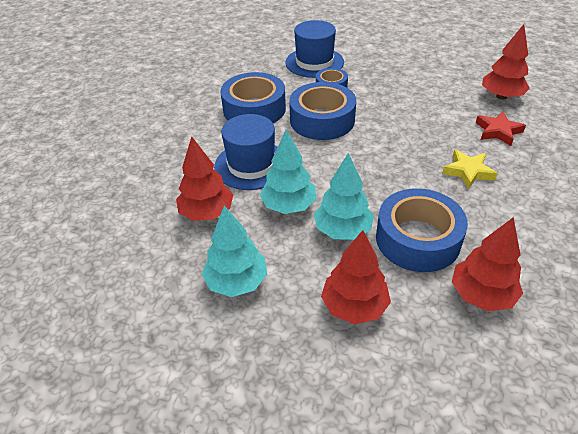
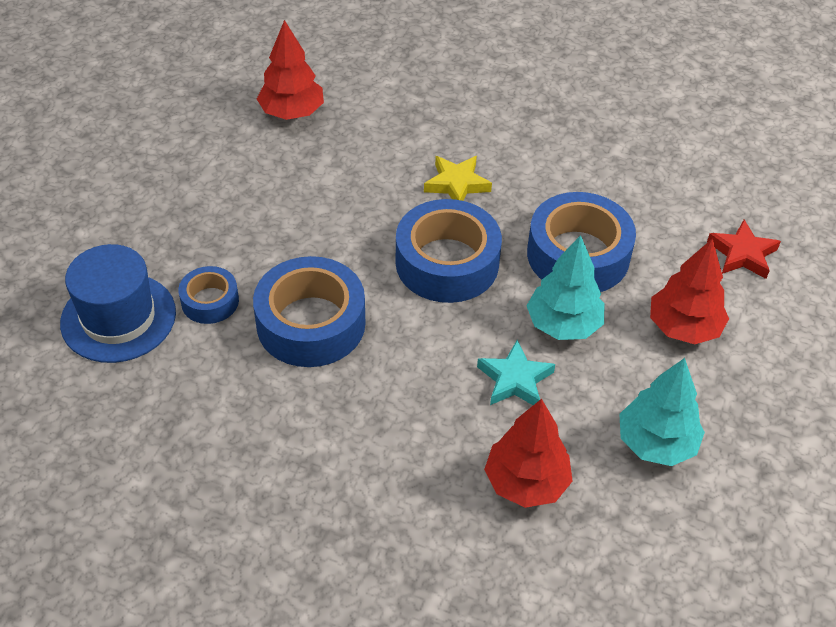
camera: 90 degrees left, 5 degrees up
(251, 165) = (418, 424): blue hat -> none
(254, 109) = (257, 417): blue tape -> blue tape (447, 263)
(289, 206) = (515, 379): turquoise tree -> turquoise star
(481, 295) = (658, 219): red tree -> none
(498, 131) = (375, 137): red star -> red star (742, 254)

